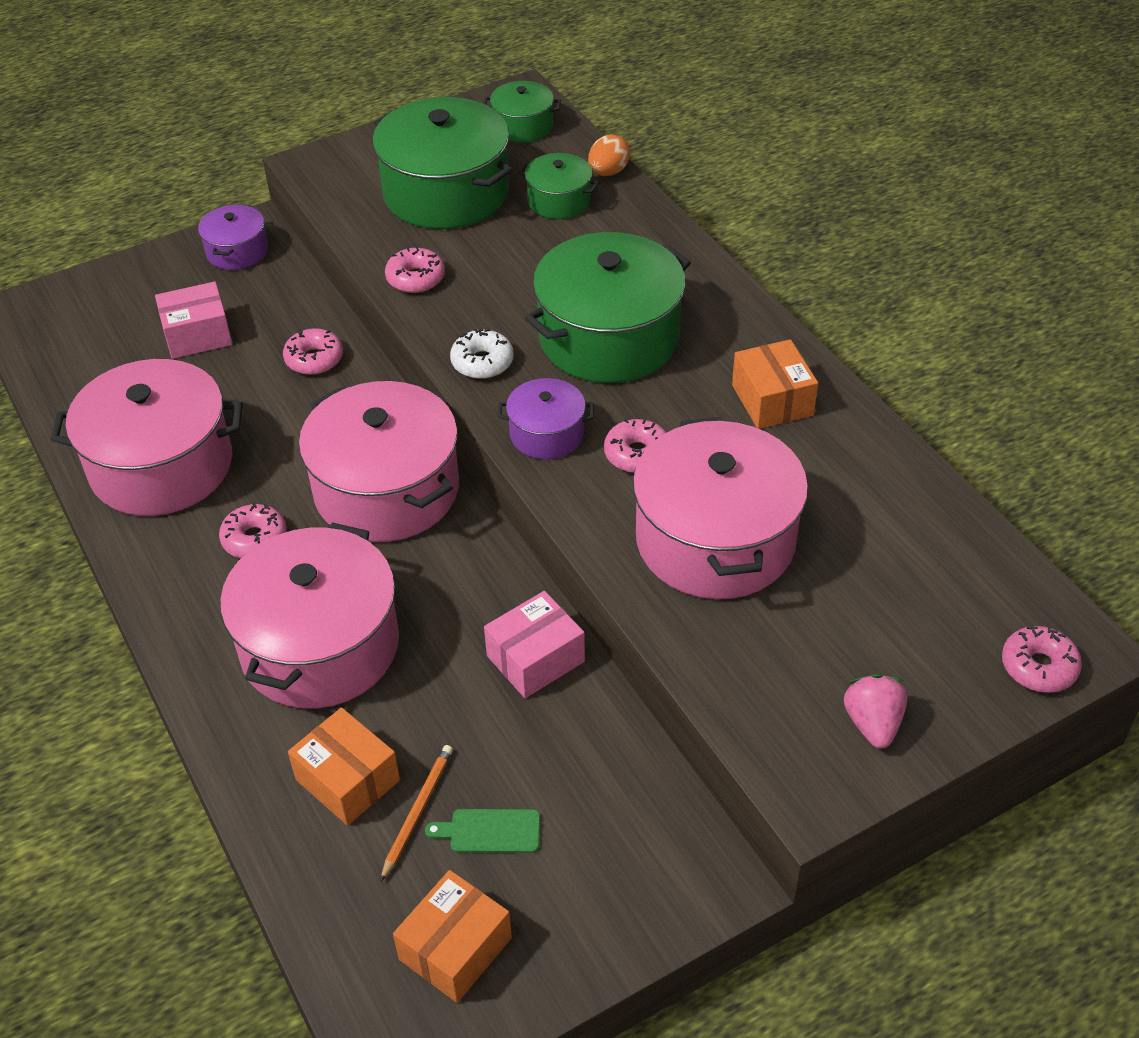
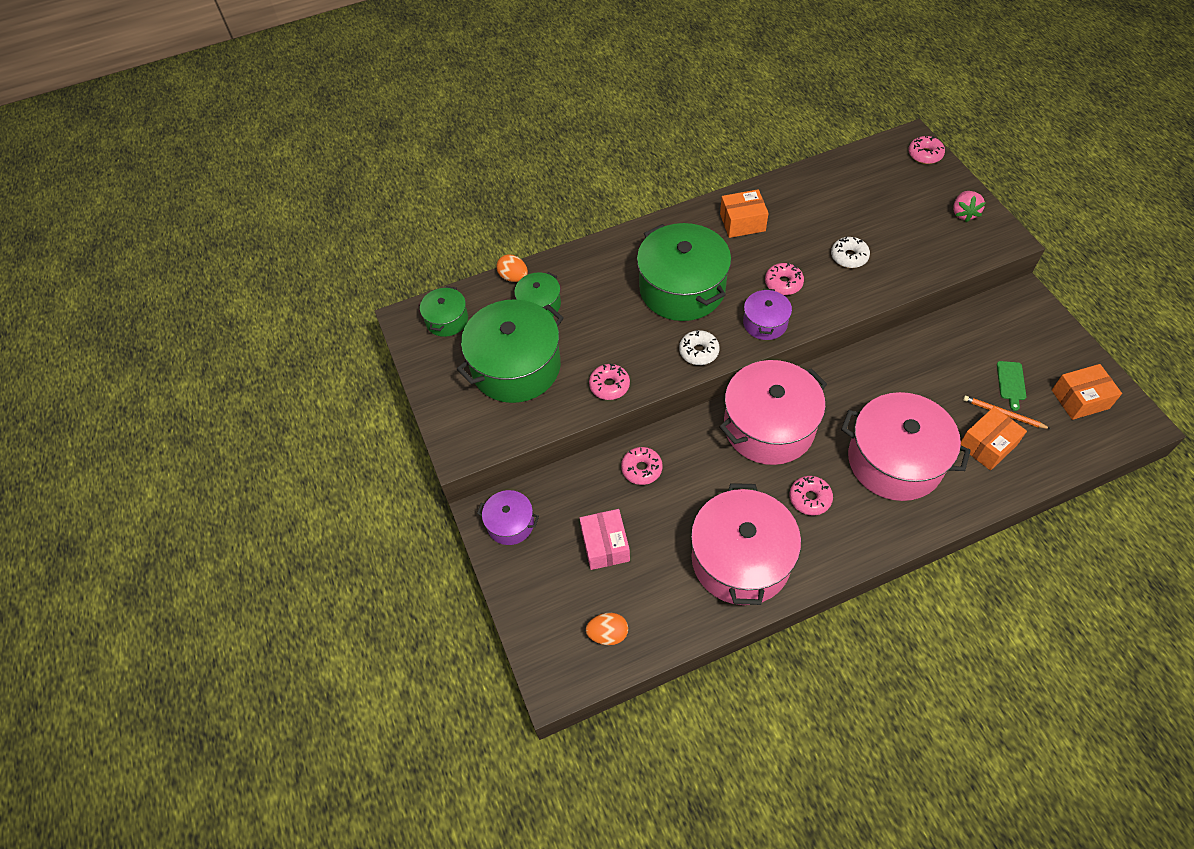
camera: 80 degrees left, 10 degrees up
(73, 348) = (608, 634): none -> orange egg
(455, 948) = (1080, 399): orange box -> orange box turned 60 degrees counterclockwise
(535, 659) = (898, 358): pink box -> none
(715, 540) = (849, 257): pink pot -> white donut
(872, 723) = (963, 213): pink strawberry -> pink strawberry turned 90 degrees counterclockwise

